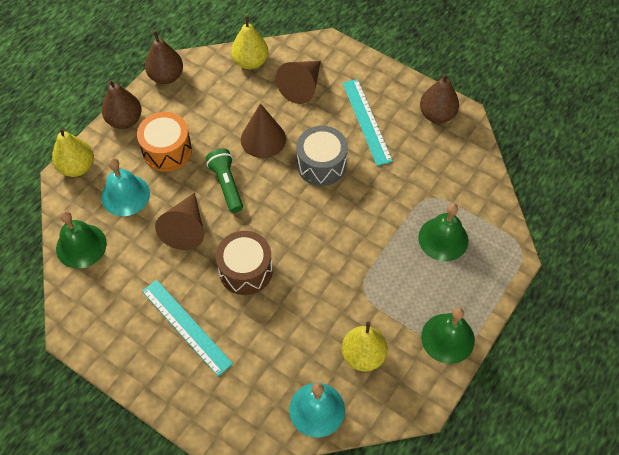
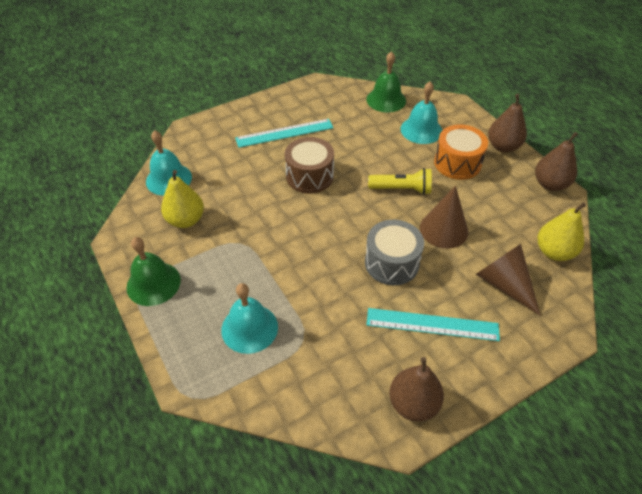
camera: 115 degrees right, 10 degrees down
(77, 167) = (462, 111): yellow pear -> none
(185, 228) = (370, 154): brown cone -> none
(227, 185) = (402, 189): green flashlight -> yellow flashlight
(443, 239) = (249, 328): green bell -> turquoise bell

